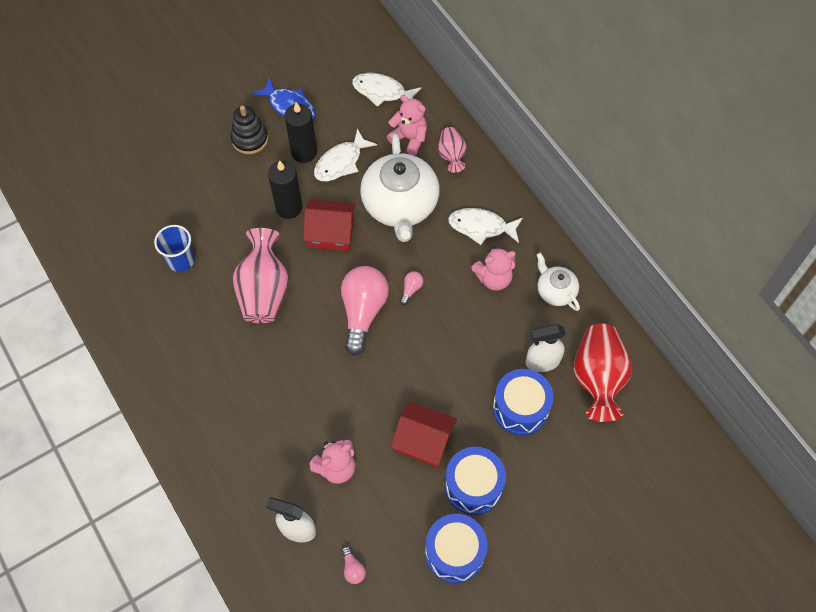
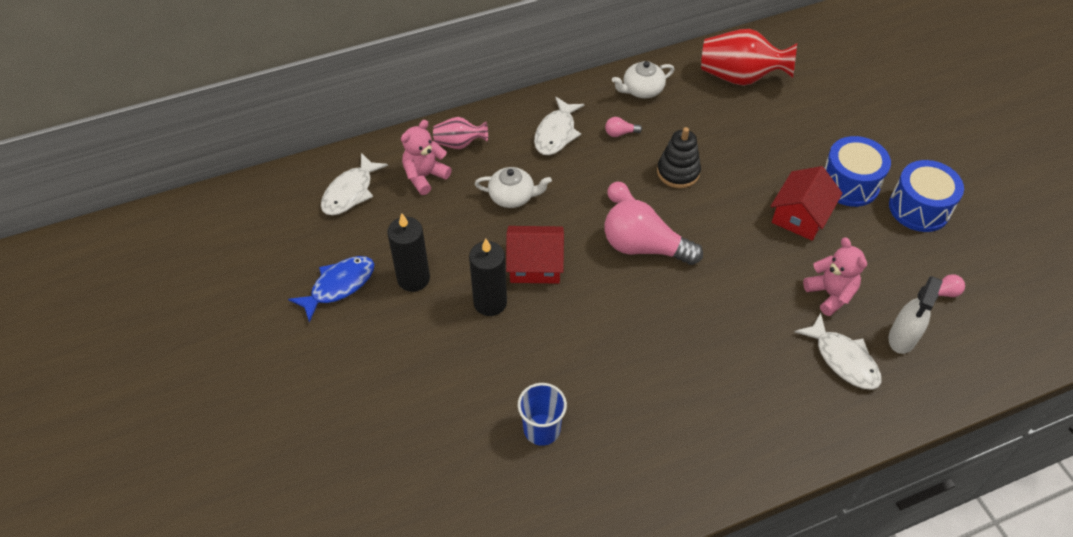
camera: 80 degrees left, 10 degrees down
(250, 139) = (375, 334): black stacking toy -> black stacking toy (678, 172)
(264, 291) = (602, 340): pink vase -> none
(331, 233) = (535, 264): red house -> red house turned 75 degrees clockwise
(341, 162) = (439, 243): white fish -> white fish (843, 359)
(400, 205) = (512, 196): white teapot -> white teapot, size x0.51
(493, 278) = (620, 133): pink teddy bear -> pink light bulb
(520, 408) = (768, 136): blue drum -> none
(542, 362) = (719, 112): white spray bottle -> none

